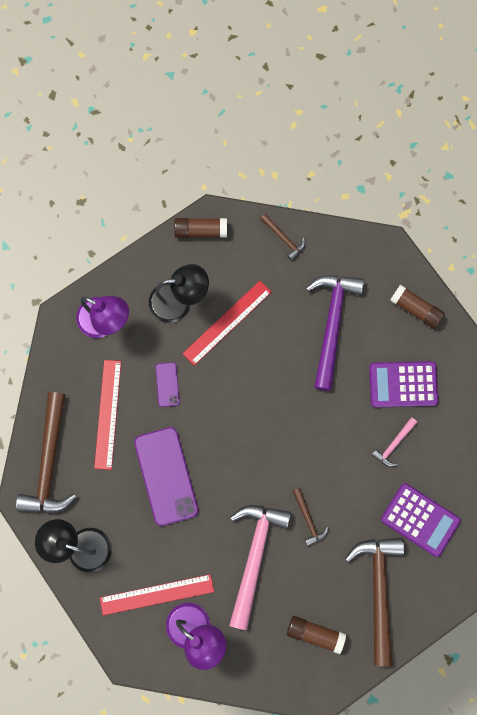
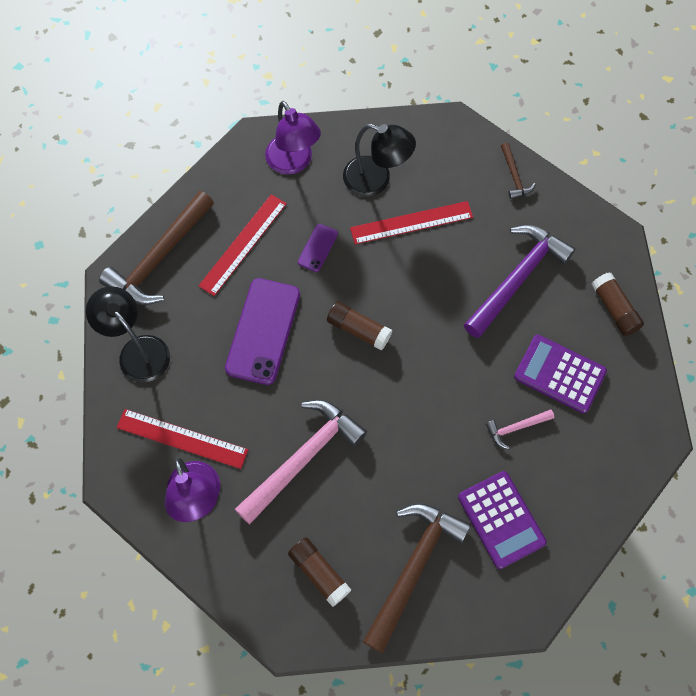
camera: 30 degrees right, 10 degrees down
(200, 230) = (436, 129): brown glue stick -> brown glue stick (358, 329)
(308, 519) = (381, 452): brown hammer -> none

